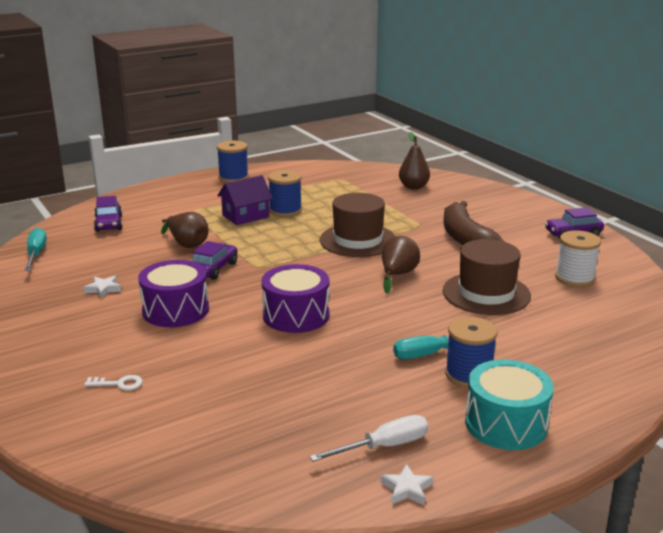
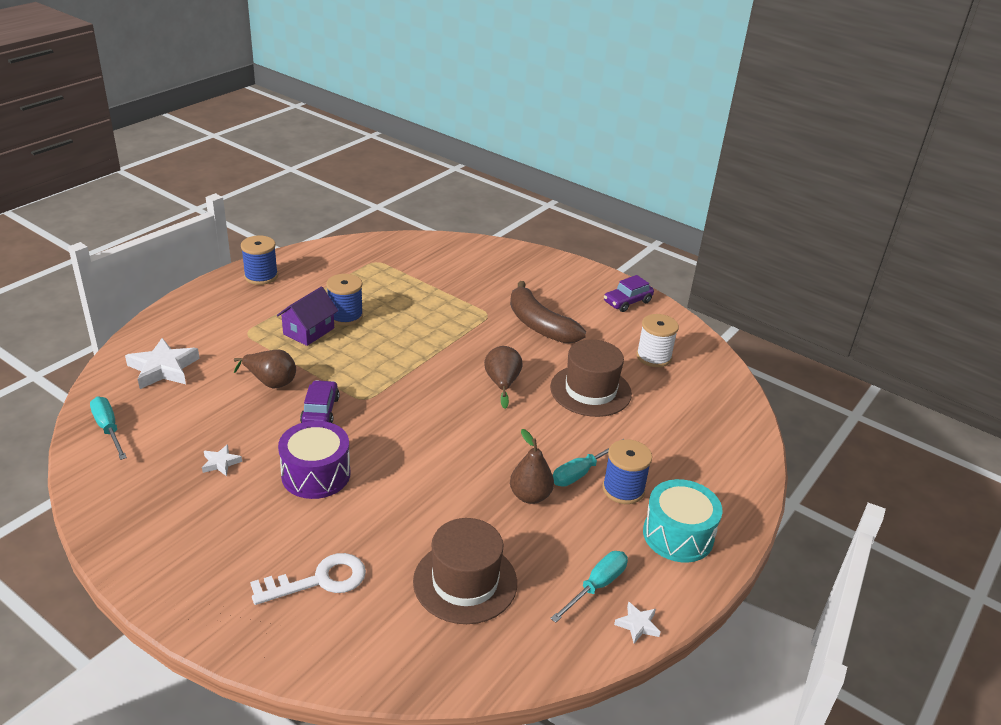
camera: 25 degrees left, 10 degrees up
(109, 224) = (163, 368): purple car -> white star
(118, 384) = (319, 580): white key -> white key, size x1.98
(296, 315) = (437, 454): purple drum -> none
(358, 240) = (441, 345): brown hat -> brown hat (465, 582)
(384, 446) = (596, 586): white screwdriver -> turquoise screwdriver
(413, 187) = (455, 262): brown pear -> brown pear (530, 496)

